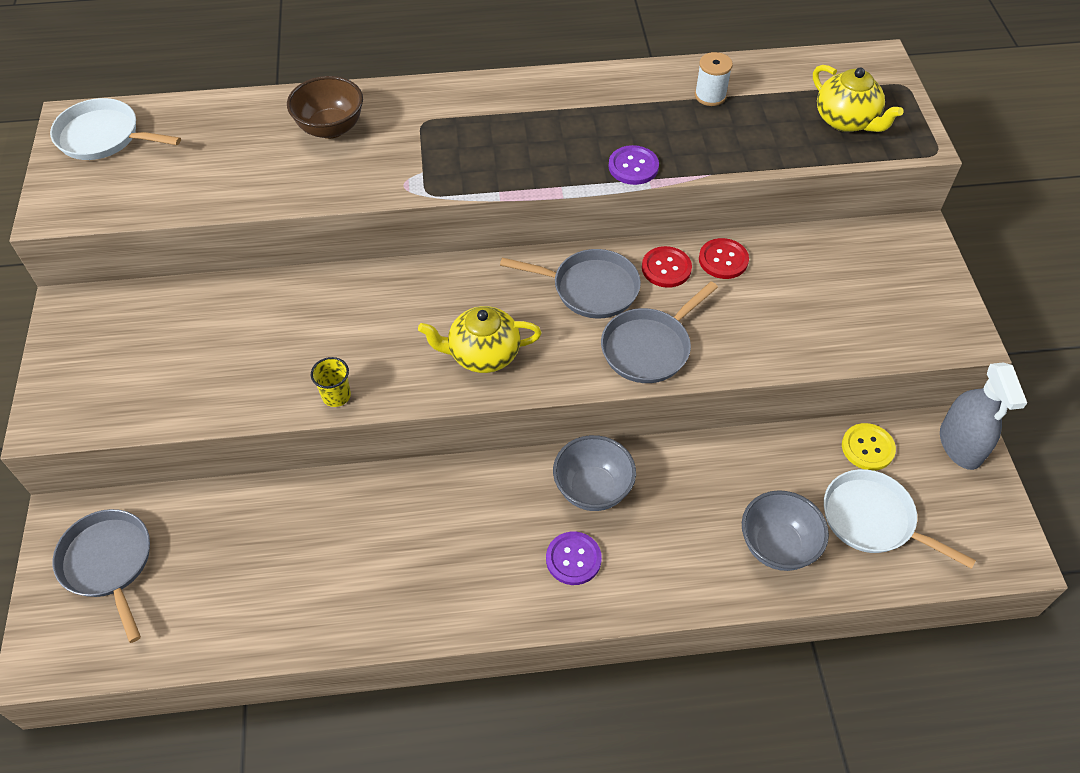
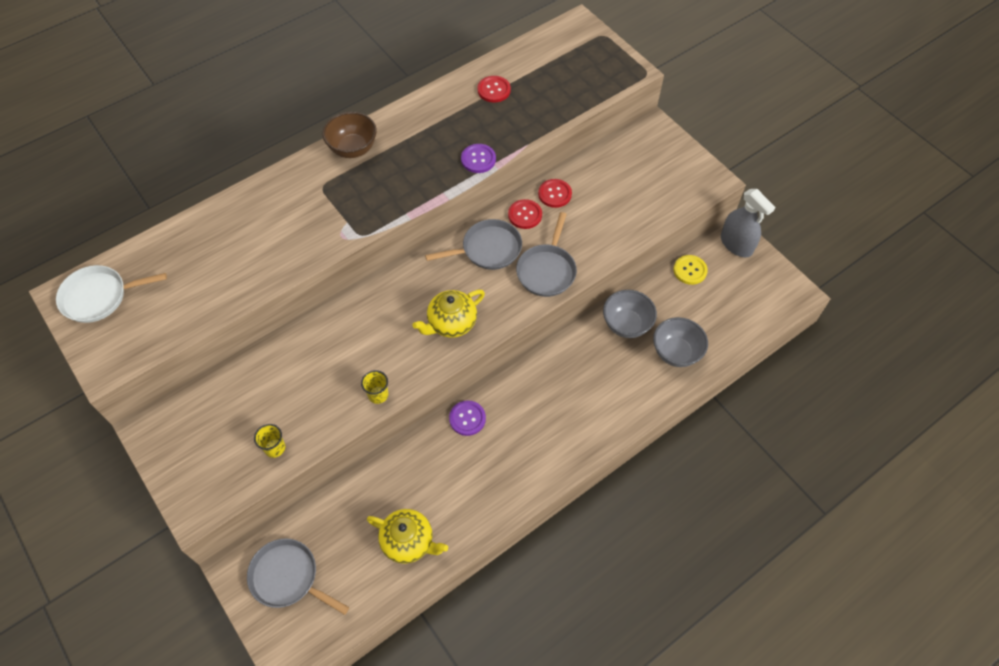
camera: 30 degrees left, 5 degrees up
(179, 397) = (275, 448): none -> yellow cup
(331, 128) = (262, 218): brown bowl -> brown bowl (353, 149)
(573, 559) = (571, 420): purple button -> purple button (467, 418)
(592, 489) = (555, 373): grey bowl -> grey bowl (626, 324)
(710, 96) = (494, 90): white spool -> red button
(846, 121) = (584, 73): yellow teapot -> yellow teapot (408, 541)
(873, 519) = (716, 311): white pan -> none

